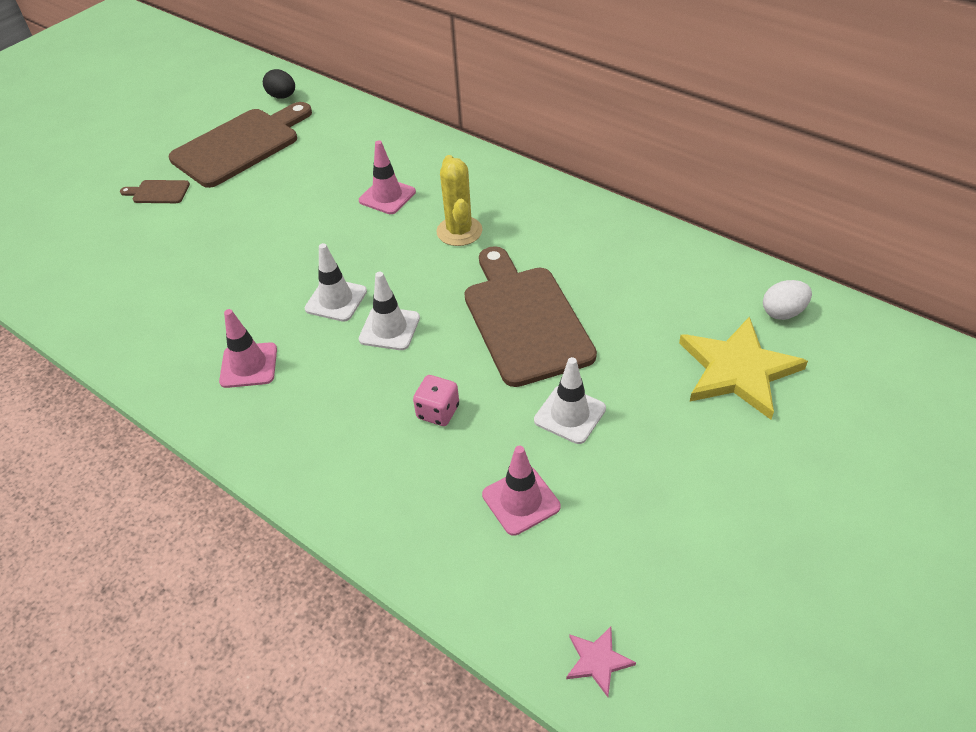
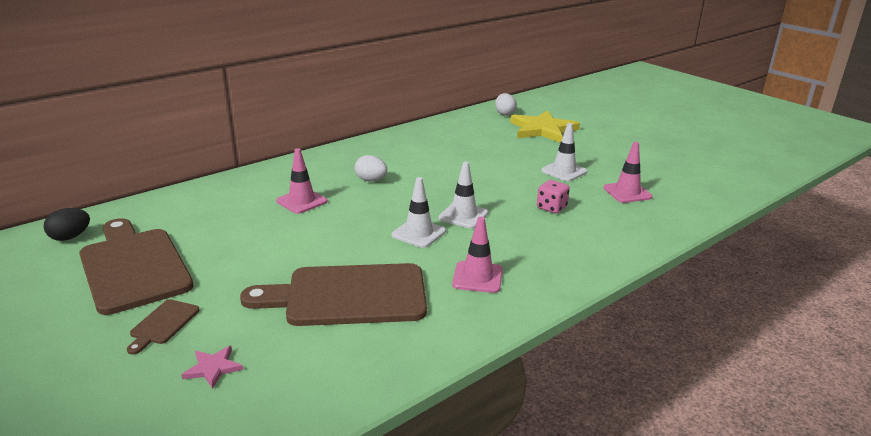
camera: 80 degrees left, 20 degrees down
(459, 231) = (371, 180): yellow cactus -> white egg
(525, 319) = (477, 172): brown cutting board -> brown cutting board (348, 295)
(597, 661) = (728, 188): pink star -> pink star (213, 368)

